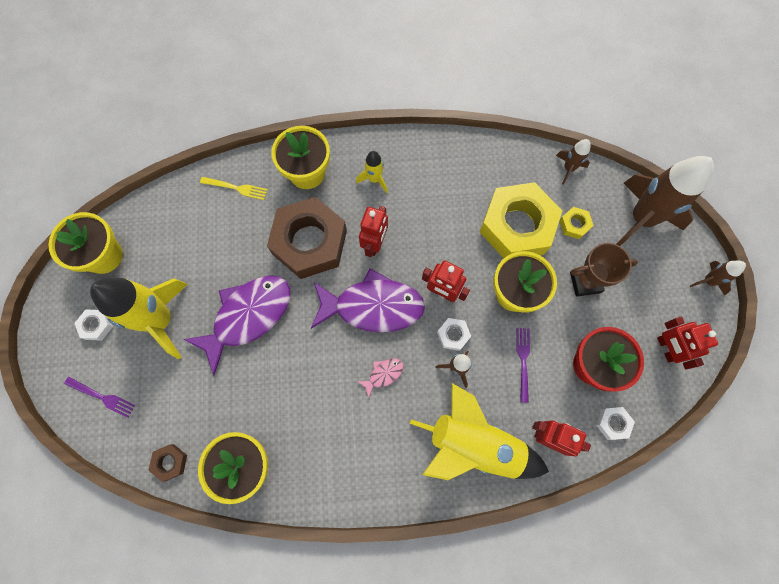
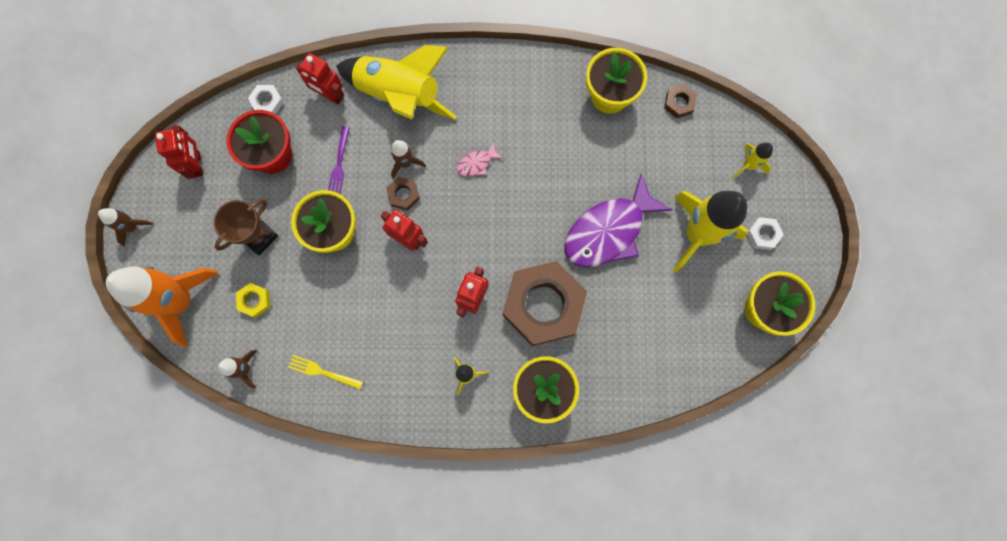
camera: 175 degrees left, 5 degrees up
(102, 397) = (748, 165): purple fork -> yellow rocket
(236, 188) = (623, 377): yellow fork -> yellow fork (322, 372)
(373, 306) = (481, 230): purple fish -> none
(453, 335) = (403, 195): white nut -> brown nut
(517, 226) = (317, 304): yellow nut -> none
(585, 282) = (259, 237): brown trophy -> brown trophy turned 45 degrees counterclockwise
(641, 219) = (181, 301): brown rocket -> orange rocket

